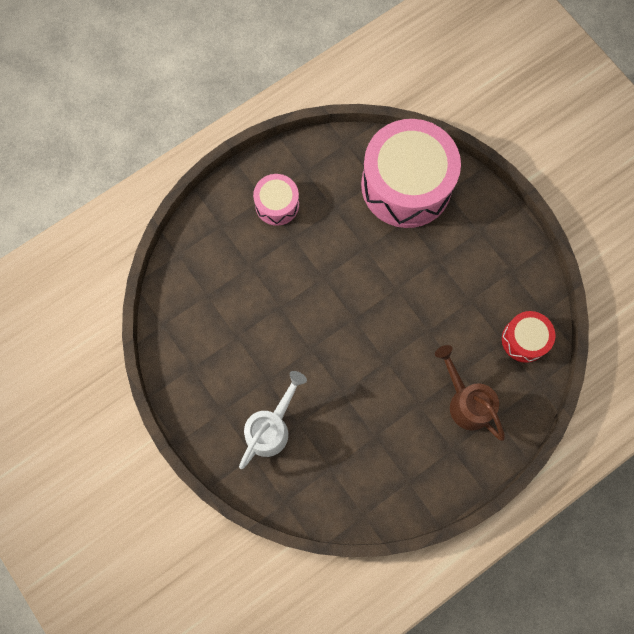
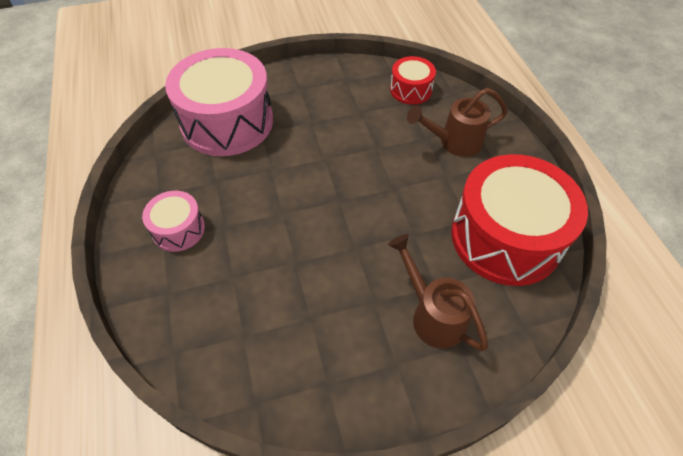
camera: 70 degrees left, 20 degrees down
(271, 428) = (432, 315): white watering can -> brown watering can
(368, 472) = (505, 237): none -> red drum

